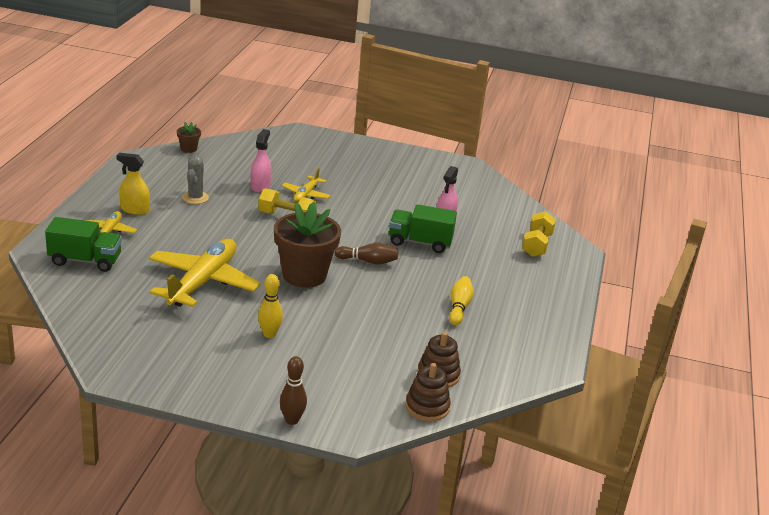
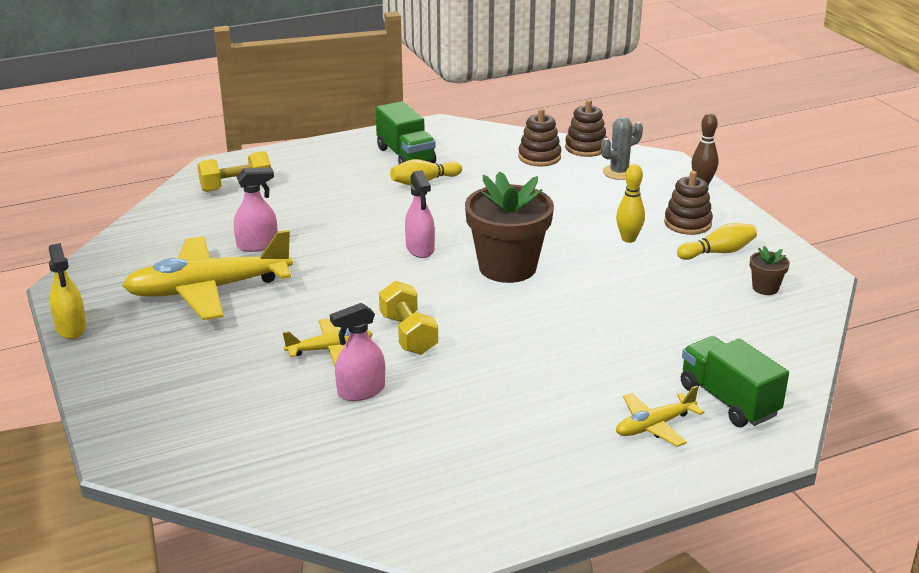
camera: 125 degrees left, 0 degrees up
(134, 210) = (577, 443): yellow spray bottle -> yellow spray bottle (71, 328)
(188, 149) = (340, 518): brown flower pot -> brown flower pot (765, 288)
(195, 198) = (471, 419): grey cactus -> grey cactus (619, 172)
(200, 356) = (718, 252): none -> yellow bowling pin
(203, 282) = (623, 310): yellow plane -> yellow plane (208, 290)
(251, 370) = (687, 223): none -> brown stacking toy
(368, 261) = (420, 249): brown bowling pin -> pink spray bottle
(420, 242) = (332, 240): green truck -> green truck (406, 156)

